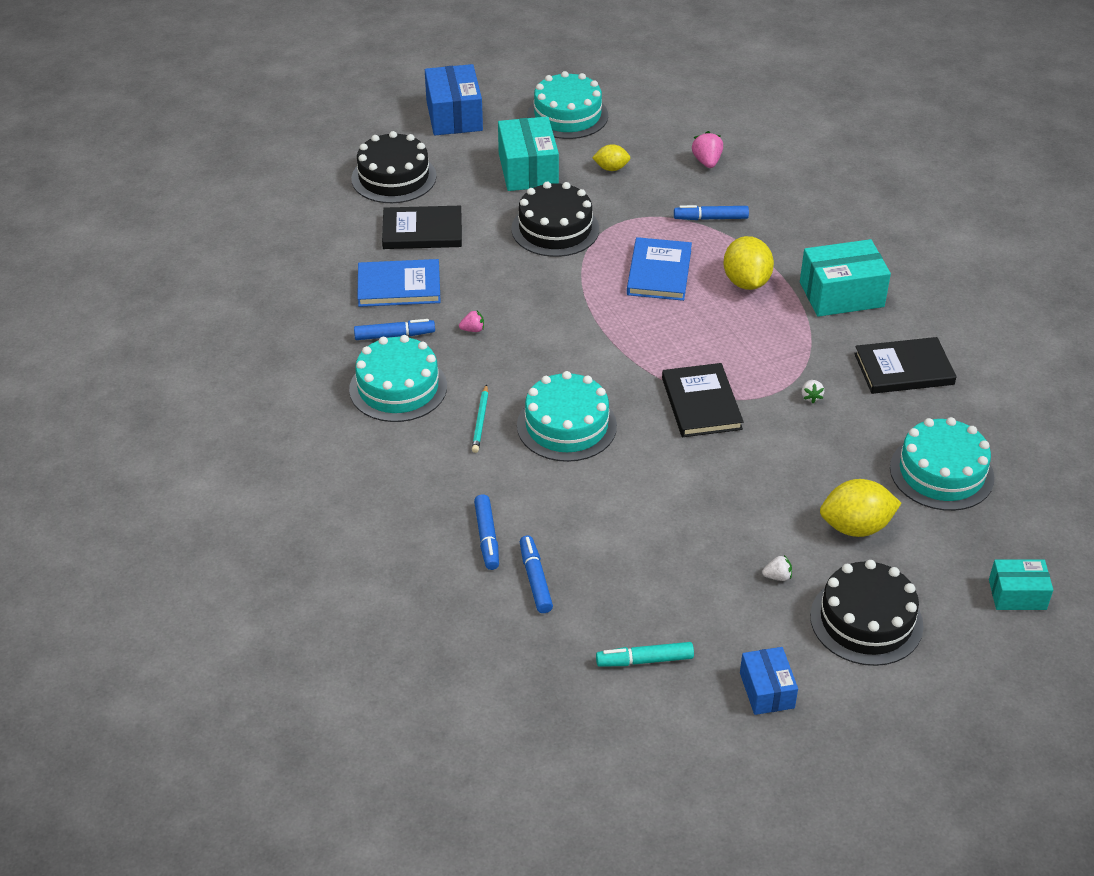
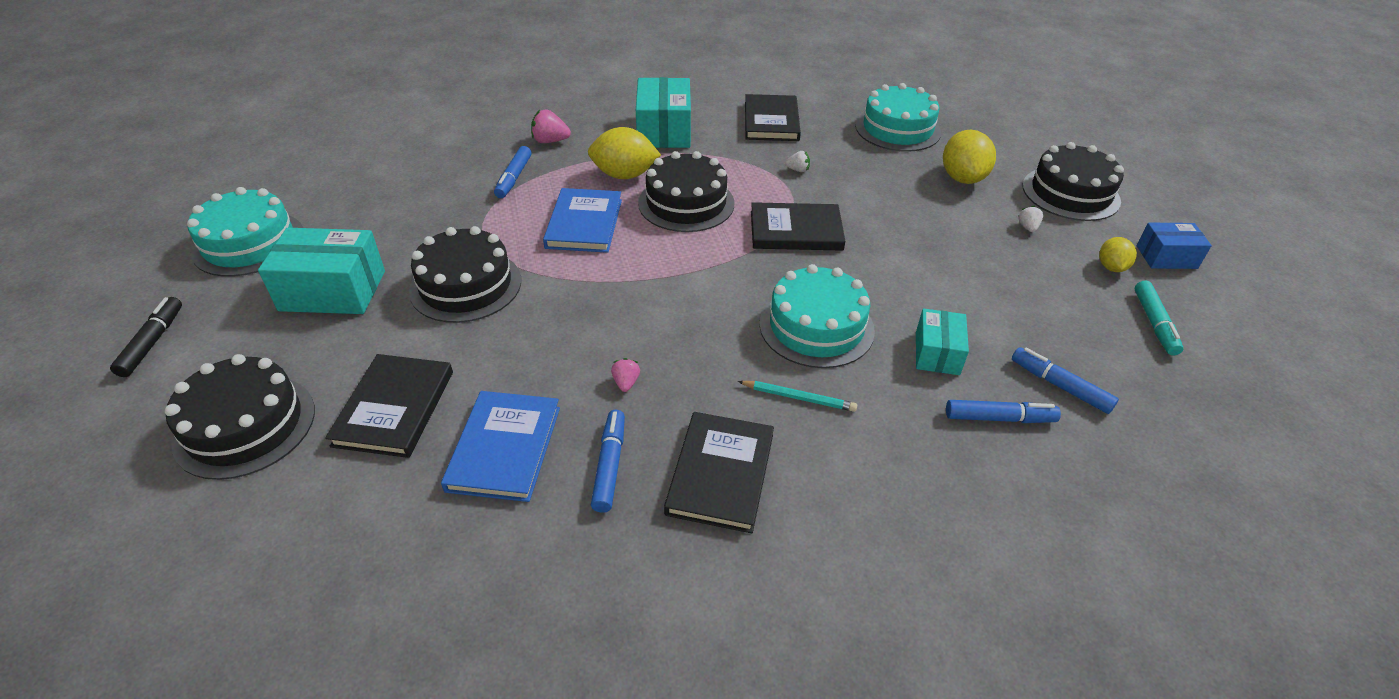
camera: 80 degrees left, 0 degrees up
(398, 388) = (720, 474): turquoise cake -> black book
(454, 116) = (152, 342): blue box -> black marker
(535, 579) = (1060, 386): blue marker -> blue marker turned 45 degrees clockwise
(611, 168) = (381, 227): yellow lemon -> yellow lemon (1111, 267)
(659, 272) = (584, 224): blue book -> blue book turned 75 degrees clockwise
(707, 162) = (419, 165): pink strawberry -> pink strawberry (550, 141)
(716, 328) = (686, 203): none -> black cake
(1017, 594) = (1028, 125): turquoise box -> turquoise box (937, 353)

